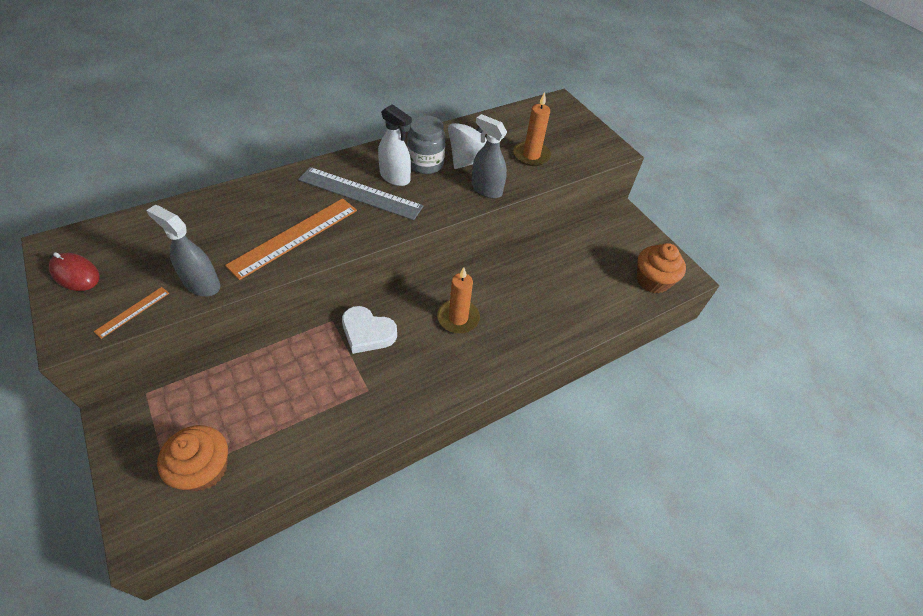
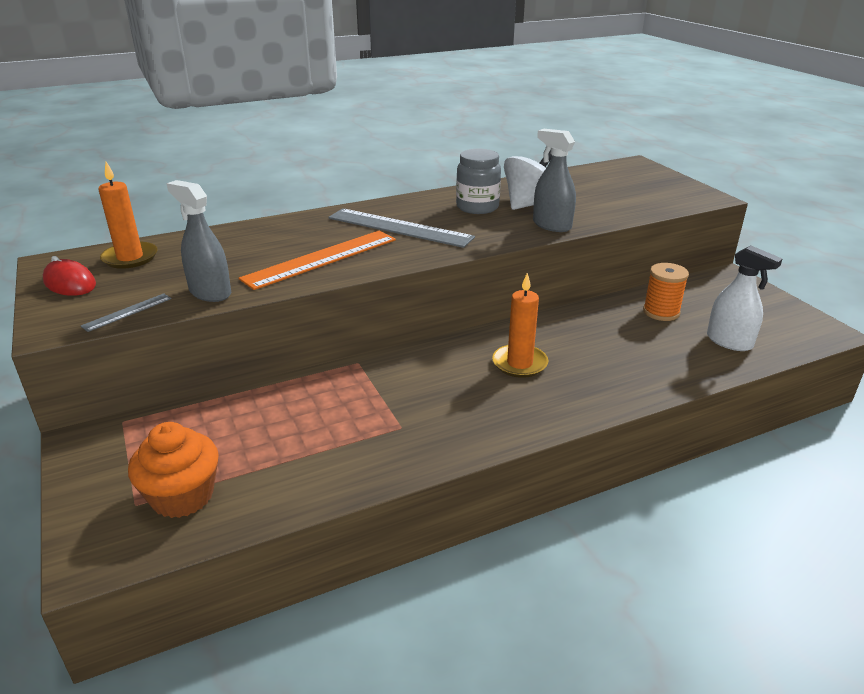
camera: 10 degrees right, 20 degrees down
(132, 312) = (127, 312): orange ruler -> grey ruler
(367, 332) = (402, 374): white heart -> none
(395, 177) = (441, 216): white spray bottle -> white spray bottle (729, 342)
(531, 155) = (605, 201): orange candle -> orange candle (130, 258)
(568, 257) = (661, 312): none -> orange spool
(652, 280) = (779, 334): orange cupcake -> none

